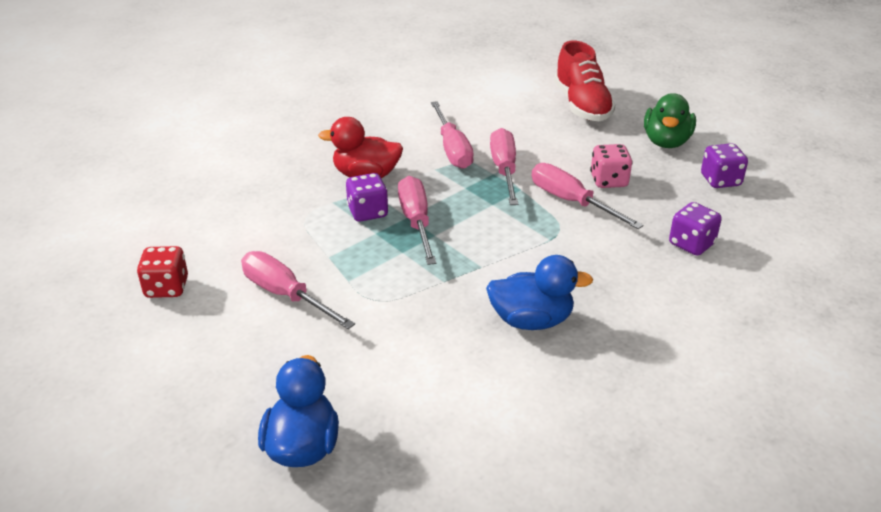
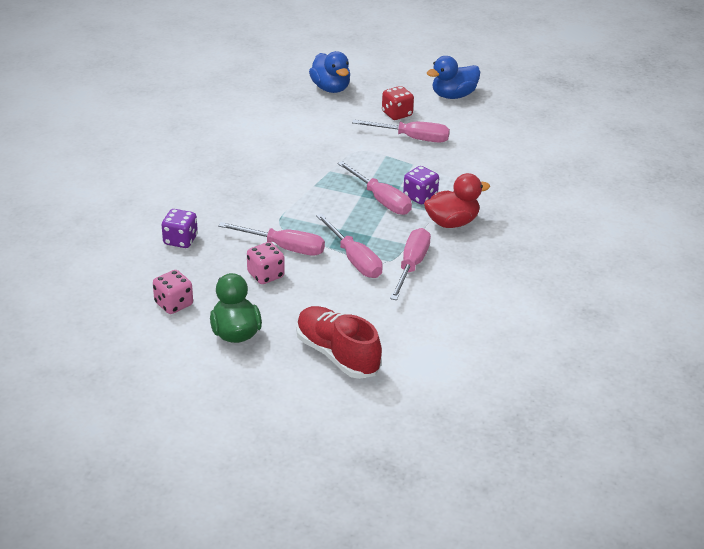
camera: 150 degrees right, 0 degrees up
(167, 288) = (481, 123): red dice -> red dice (397, 114)
(452, 149) = (411, 266): pink screwdriver -> pink screwdriver turned 60 degrees clockwise
(531, 320) = (261, 165): blue duck -> blue duck (453, 95)
(720, 180) = (174, 304): purple dice -> pink dice

